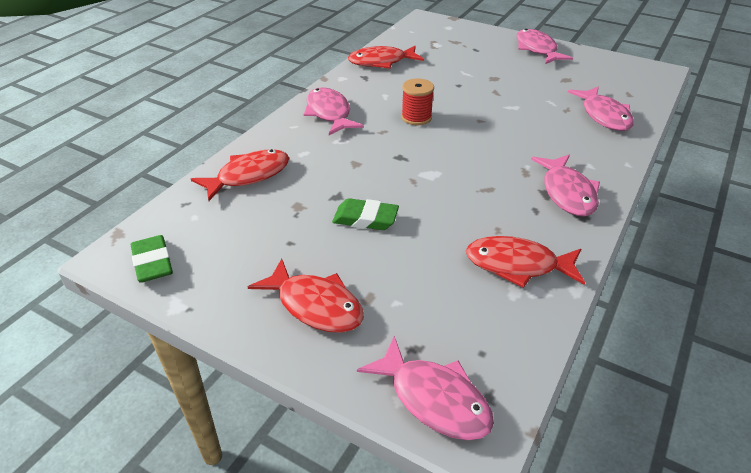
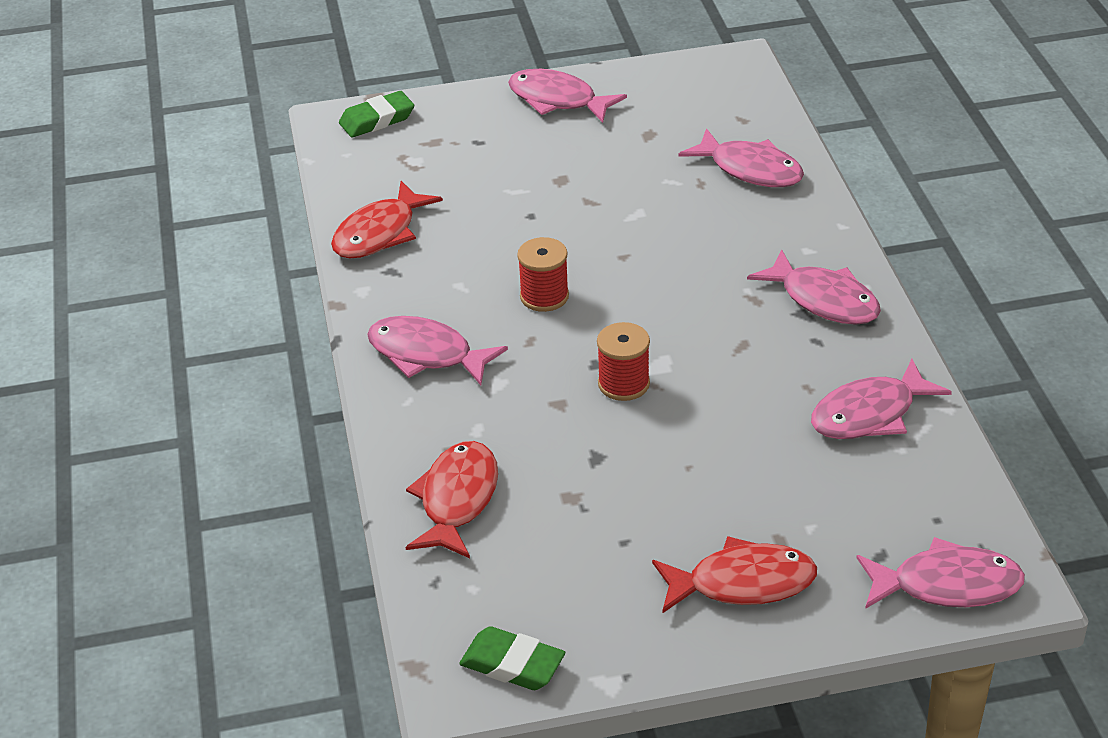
camera: 40 degrees left, 0 degrees up
(365, 219) = (664, 463): green eraser -> green eraser (377, 120)
(399, 172) = (623, 384): none -> red spool
(517, 265) = (869, 414): red fish -> pink fish

